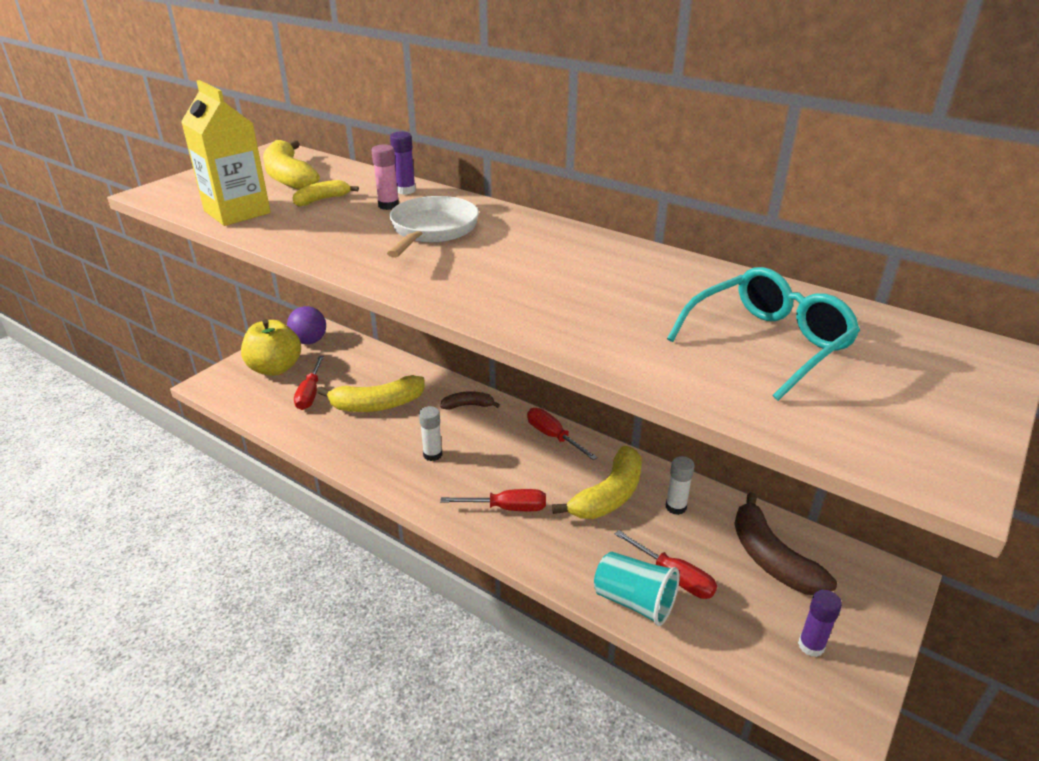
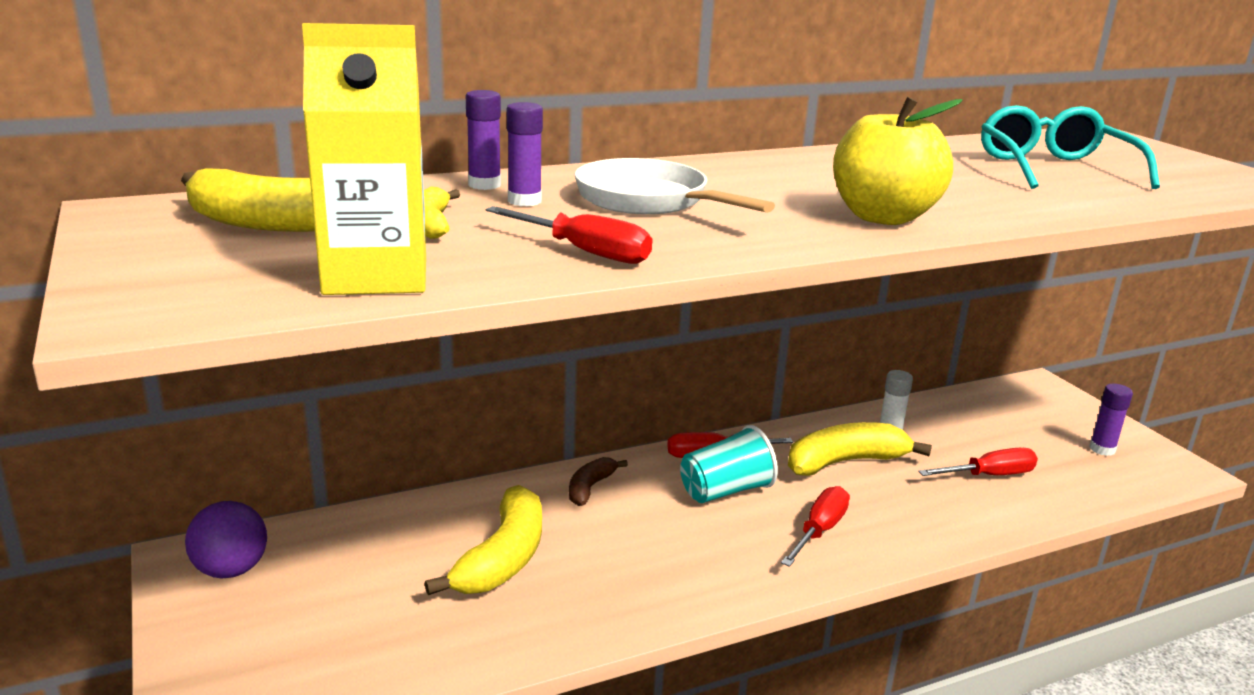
camera: 60 degrees left, 10 degrees down
(275, 368) = (263, 631): yellow apple -> yellow apple (883, 217)
(310, 394) = (394, 613): red screwdriver -> red screwdriver (585, 252)
(388, 205) = (524, 201): pink glue stick -> purple glue stick
(432, 454) = (668, 549): white glue stick -> none
(608, 495) = (845, 462): yellow banana -> yellow banana turned 90 degrees counterclockwise
(634, 601) = (1013, 509): turquoise cup -> turquoise cup (725, 491)
(771, 558) = (989, 421): brown banana -> none

